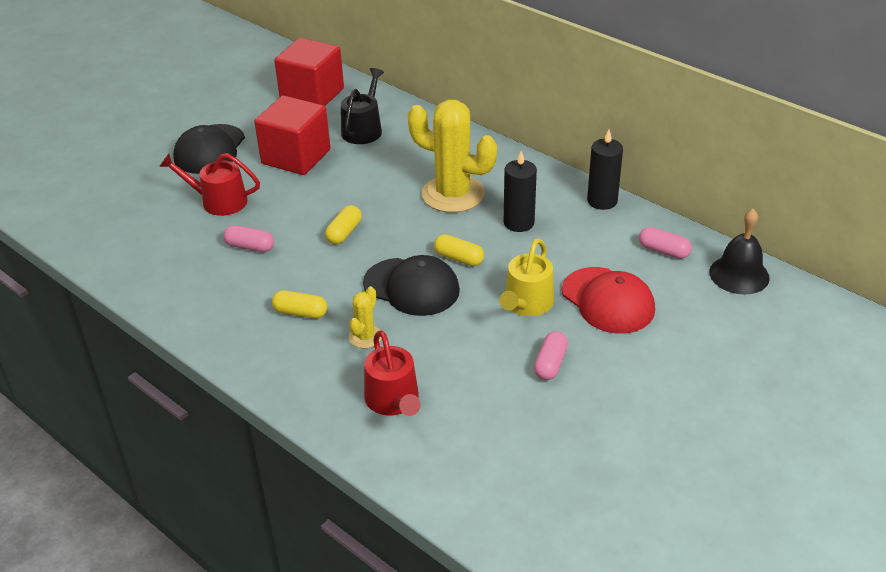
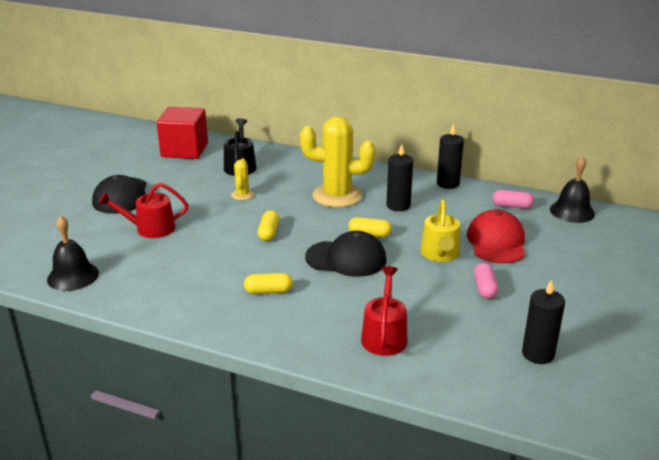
camera: 20 degrees left, 10 degrees down
(110, 249) = (73, 276): none -> black bell
(250, 247) = (197, 254): pink capsule -> none
(296, 157) = (197, 190): red cube -> none
(365, 337) = (332, 297): yellow cactus -> yellow cactus (242, 195)
(393, 401) = (384, 336): red watering can -> red watering can turned 135 degrees counterclockwise
(555, 467) = (538, 354): none -> black candle
(608, 300) = (496, 242): red cap -> red cap turned 120 degrees counterclockwise

